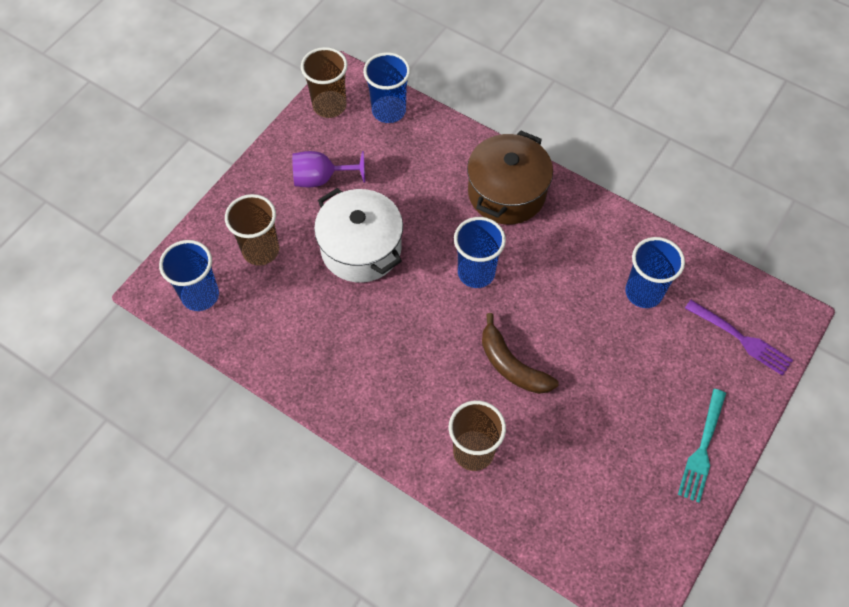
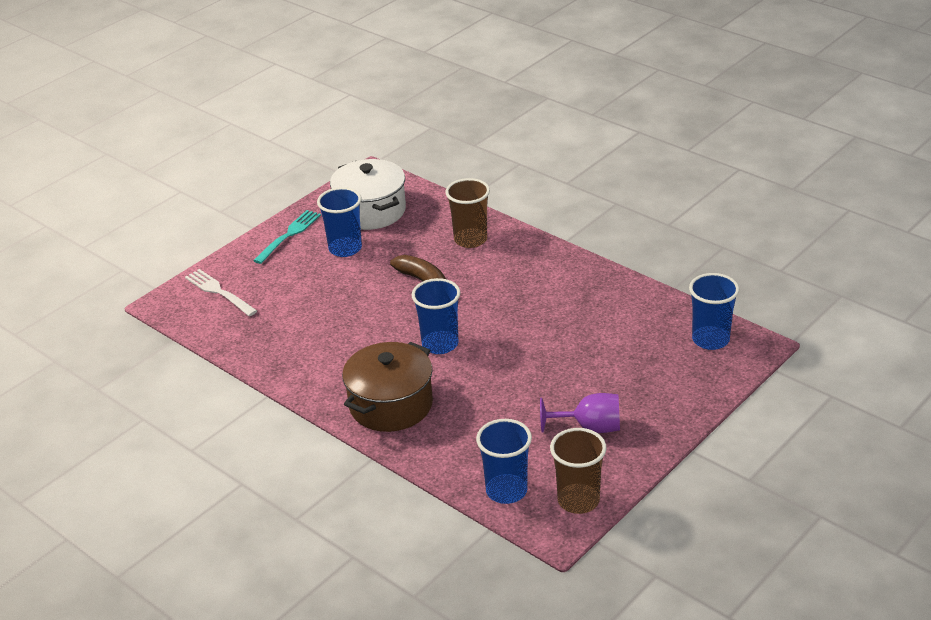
camera: 170 degrees left, 25 degrees down
(261, 250) = (653, 370): brown cup -> none
(361, 248) = (551, 367): white pot -> white pot (371, 211)
(643, 292) = (288, 324): blue cup -> blue cup (345, 248)
(741, 339) = (219, 292): purple fork -> white fork

